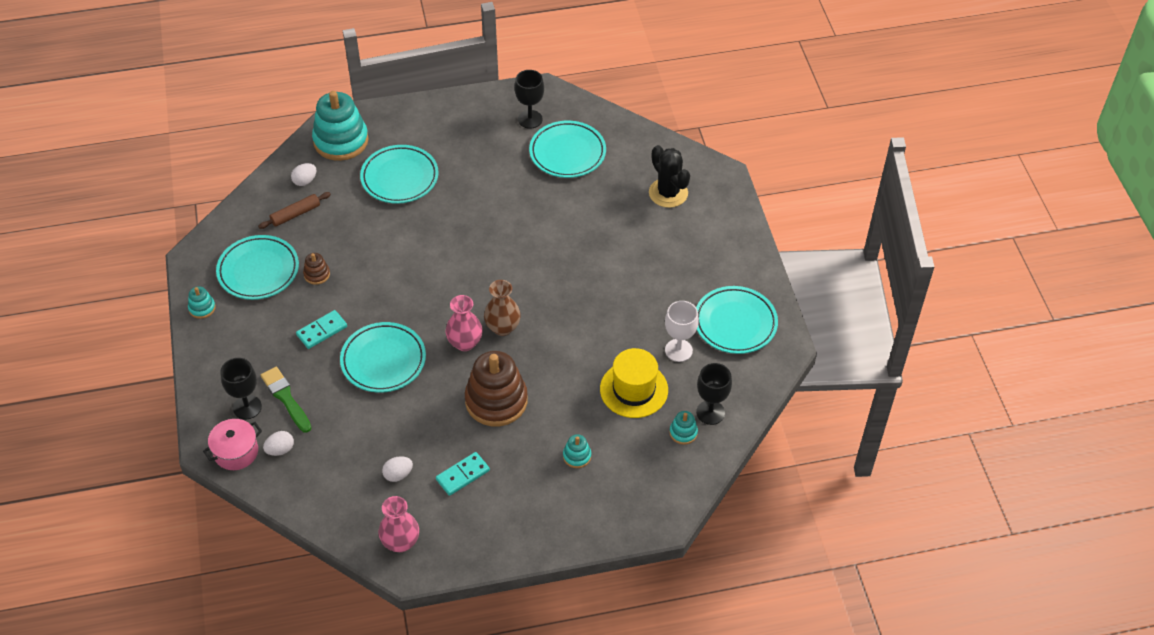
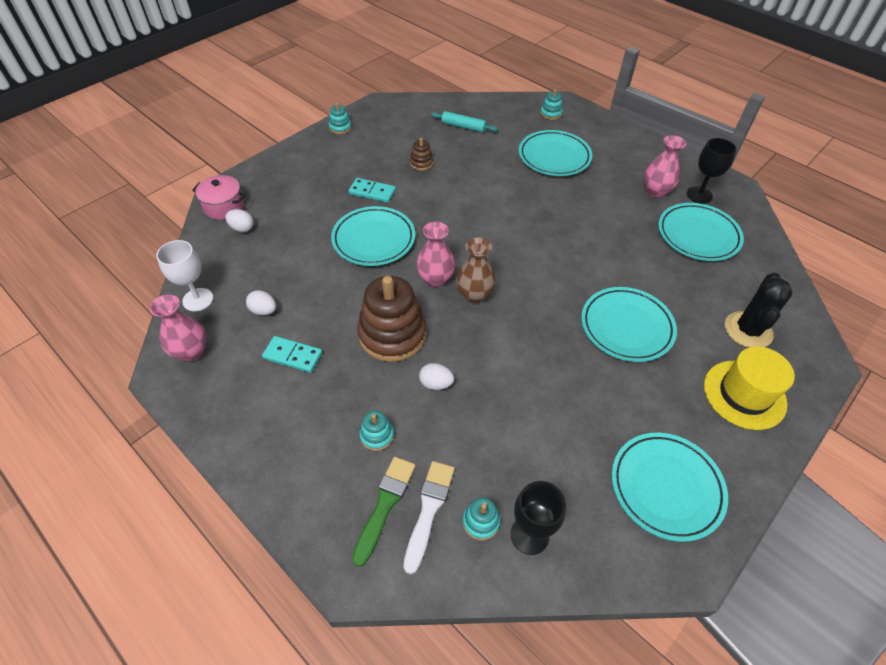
camera: 55 degrees right, 0 degrees up
(247, 407) = (270, 191): black goblet -> none
(258, 271) = (397, 135): turquoise plate -> turquoise plate (626, 327)
(286, 398) = (294, 206): green brush -> green brush (385, 504)
(295, 214) = (463, 126): brown rolling pin -> turquoise rolling pin
(305, 181) = (496, 116): white egg -> white egg (436, 384)
(341, 141) = (551, 113): turquoise stacking toy -> turquoise stacking toy, size x0.44
(501, 142) = (656, 191): none -> pink vase
(634, 389) = (496, 439): yellow hat -> yellow hat (744, 394)
(654, 456) = (429, 510): none -> white brush
(678, 350) = (579, 452): white goblet -> white goblet (198, 299)

